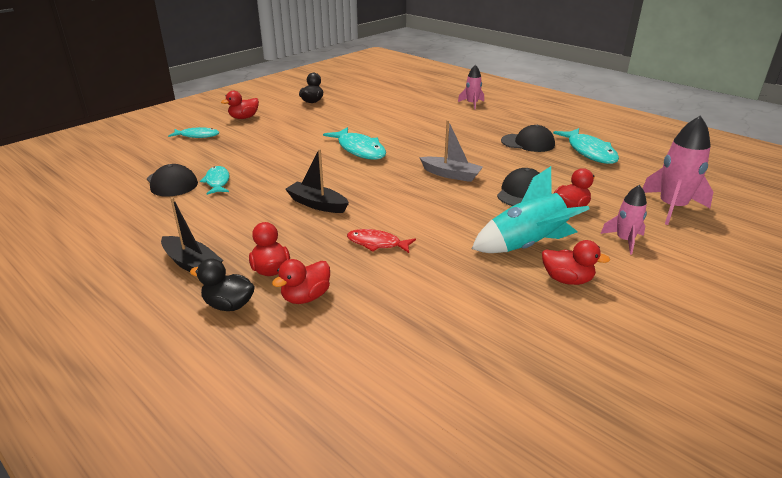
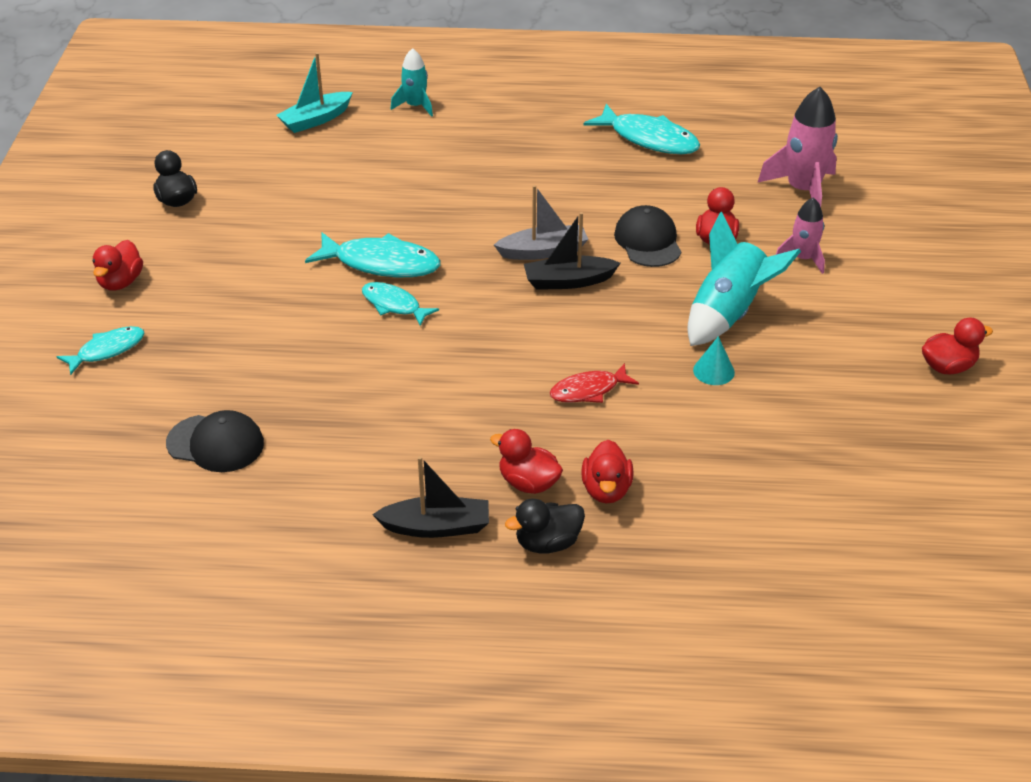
camera: 40 degrees left, 10 degrees up
(217, 182) = (276, 409): turquoise fish -> turquoise fish (394, 305)
(317, 204) = (453, 375): black boat -> black boat (568, 281)
(416, 95) = (315, 120): none -> turquoise boat
(471, 270) = (713, 371): none -> turquoise cone
(472, 104) = (415, 106): pink rocket -> turquoise rocket
(528, 143) = (567, 154): black cap -> none
(567, 280) = (801, 334): red duck -> red duck (948, 367)

